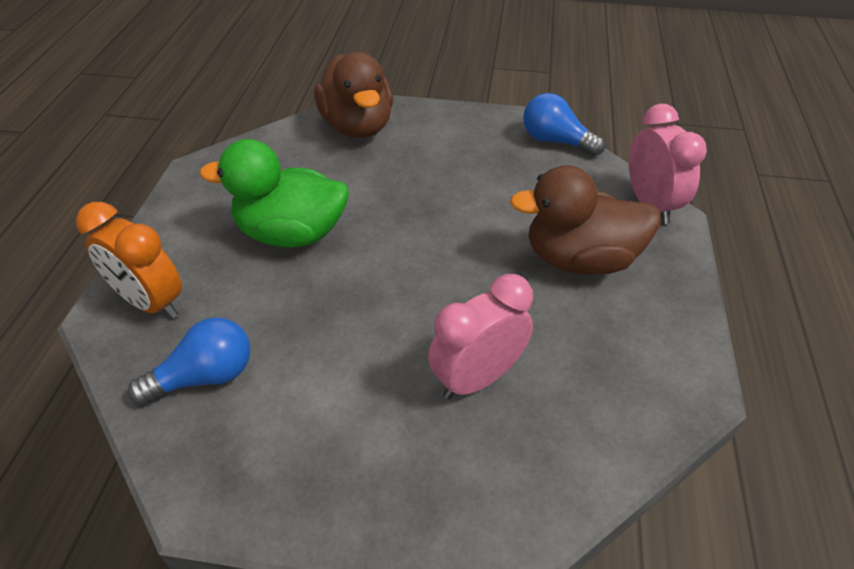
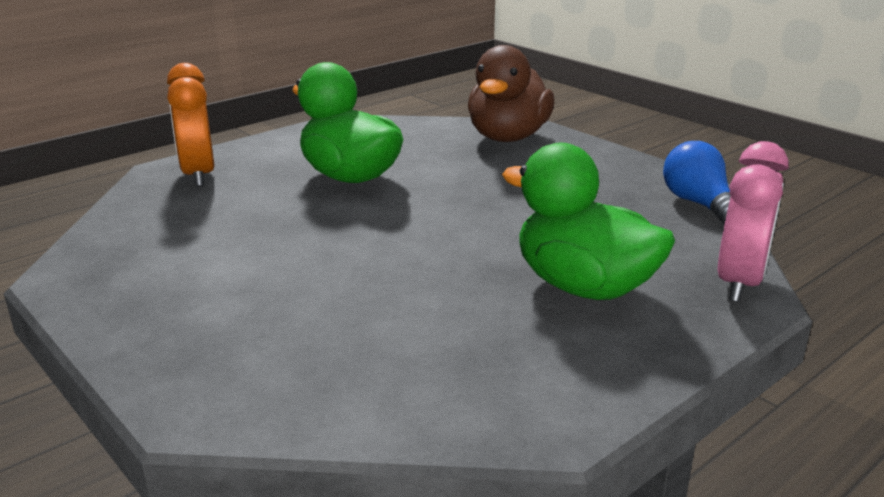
camera: 40 degrees right, 20 degrees down
(205, 376) = (167, 222): blue light bulb -> none
(477, 378) = (351, 313): pink clock -> none
(580, 259) = (583, 287): brown duck -> green duck

